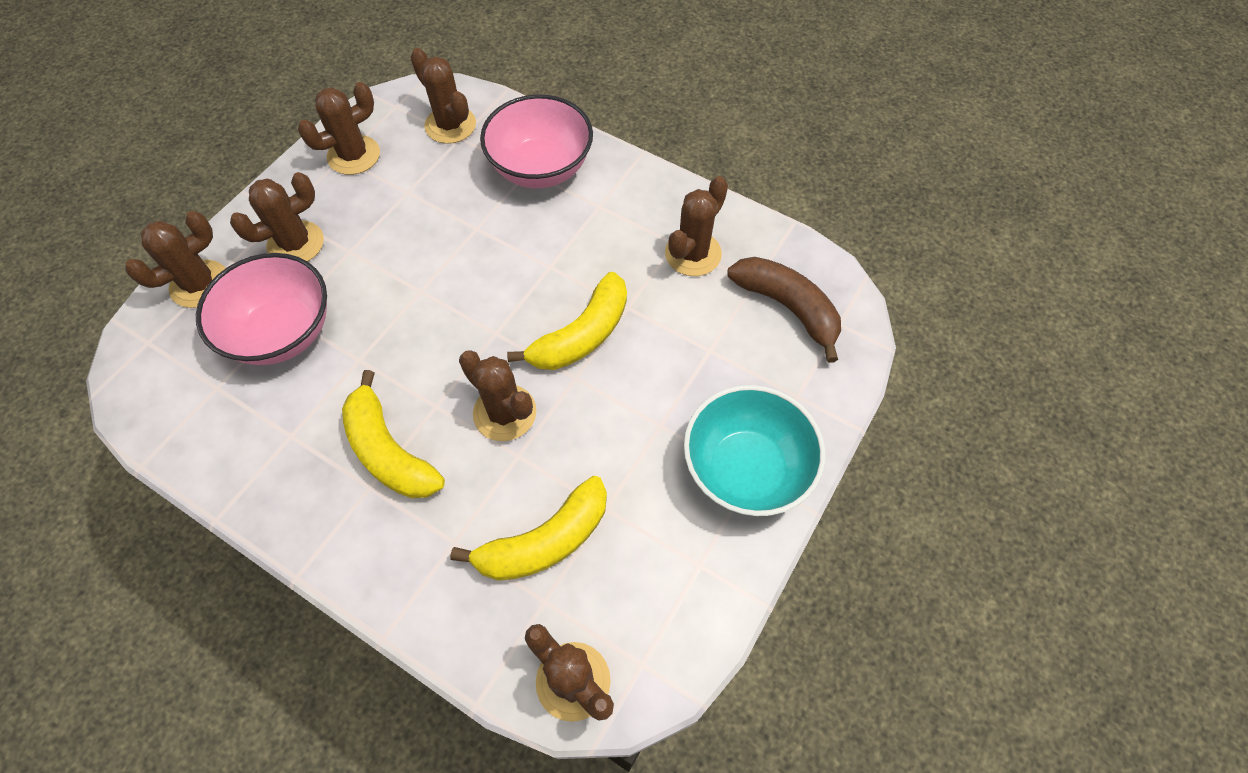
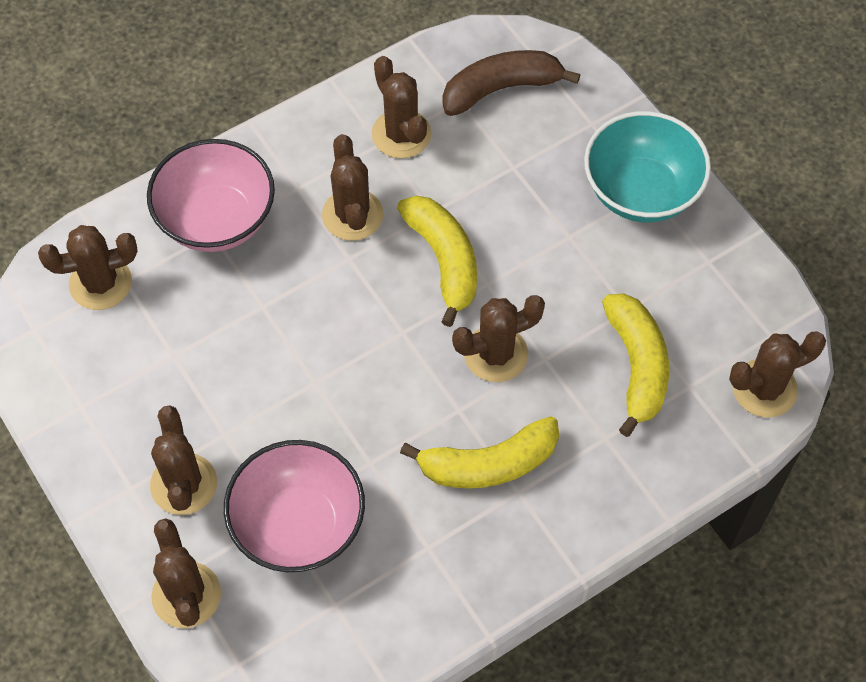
camera: 65 degrees left, 0 degrees up
(354, 155) = (86, 392): brown cactus -> brown cactus (352, 215)

